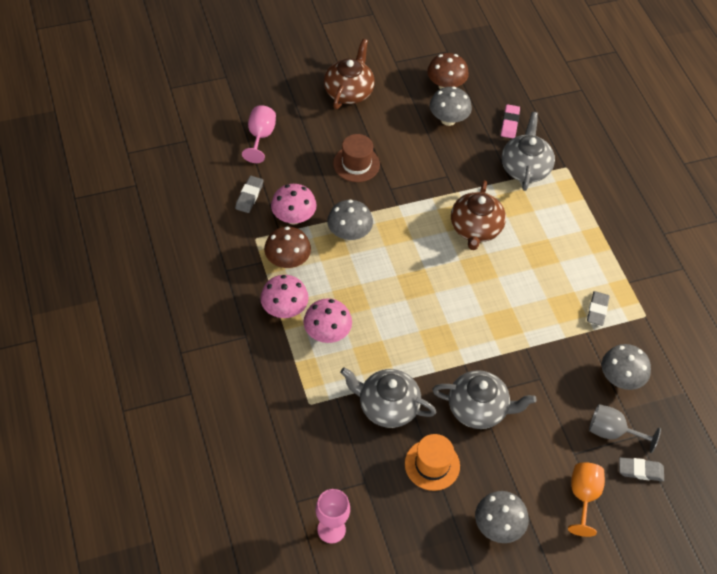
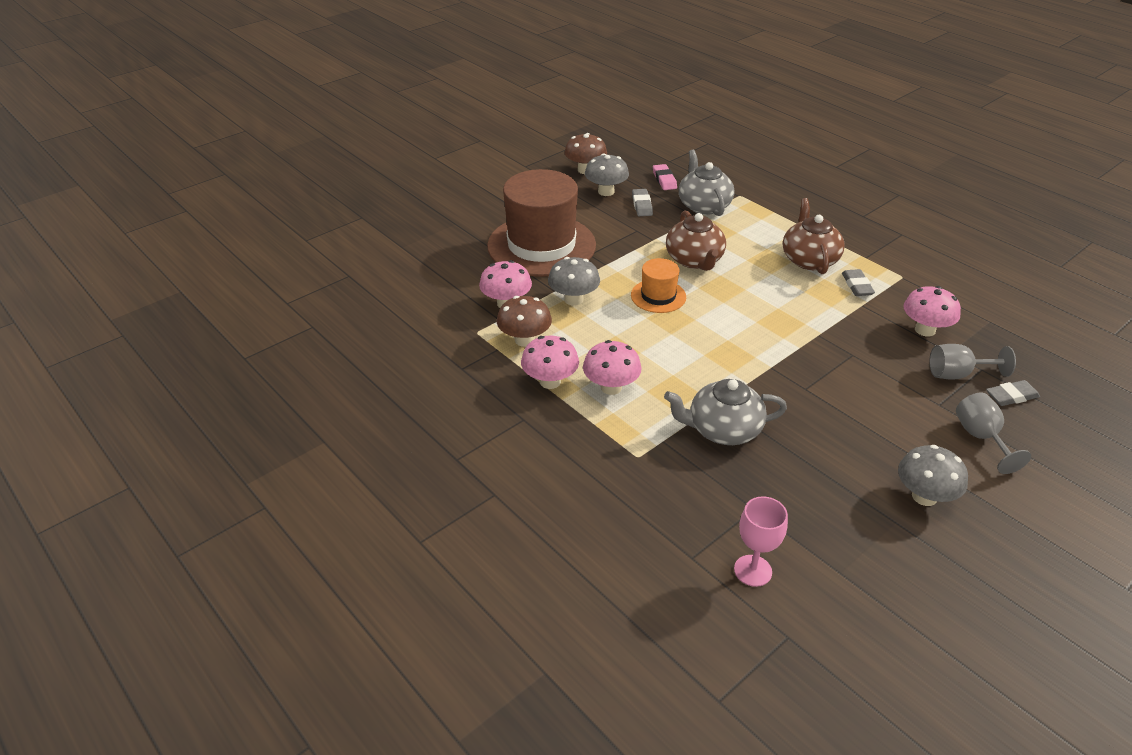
camera: 20 degrees left, 15 degrees down
(249, 196) = (447, 300): grey eraser -> grey eraser (642, 205)
(260, 137) = (428, 252): pink goblet -> none
(349, 91) = (495, 196): brown teapot -> brown teapot (809, 259)
(356, 164) = (541, 245): brown hat -> brown hat, size x2.11
(432, 465) = (811, 465): orange hat -> orange hat (658, 296)
(478, 409) = (816, 399): grey teapot -> none
(583, 497) = (981, 438): orange goblet -> grey goblet
(620, 378) = (925, 330): grey mushroom -> pink mushroom

